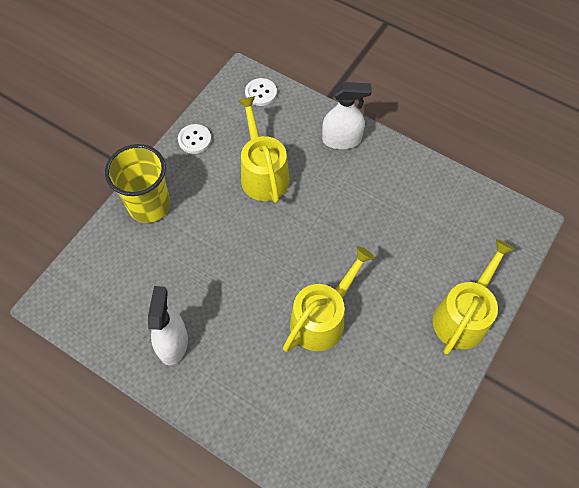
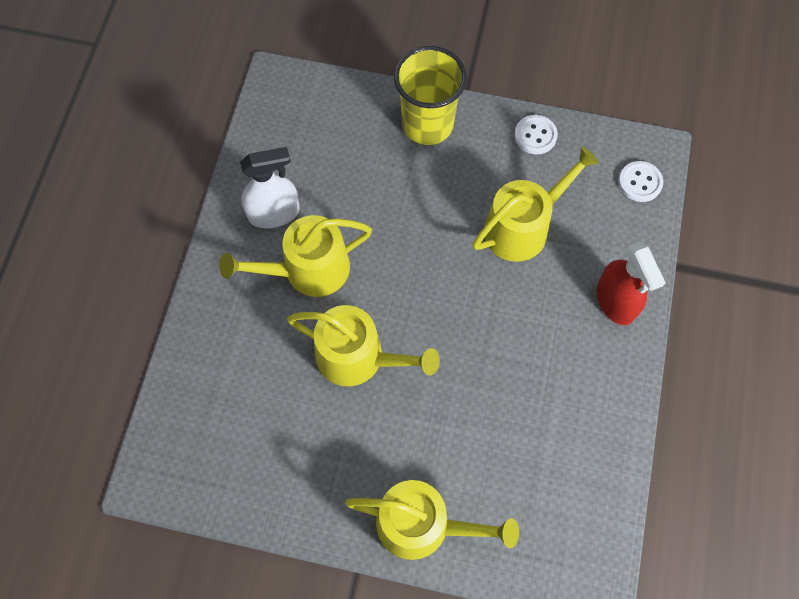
camera: 70 degrees right, 5 degrees up
(235, 332) = (308, 270): none -> yellow watering can
(341, 140) = (615, 301): white spray bottle -> red spray bottle

